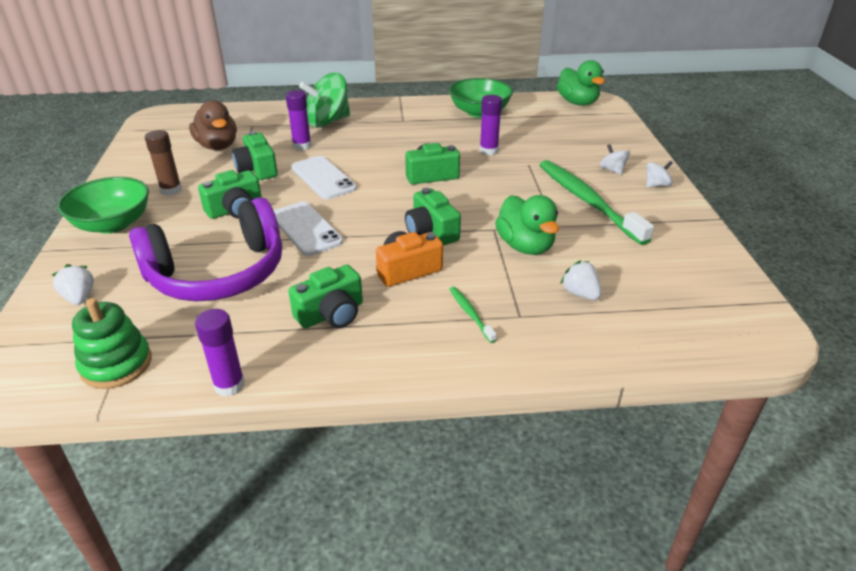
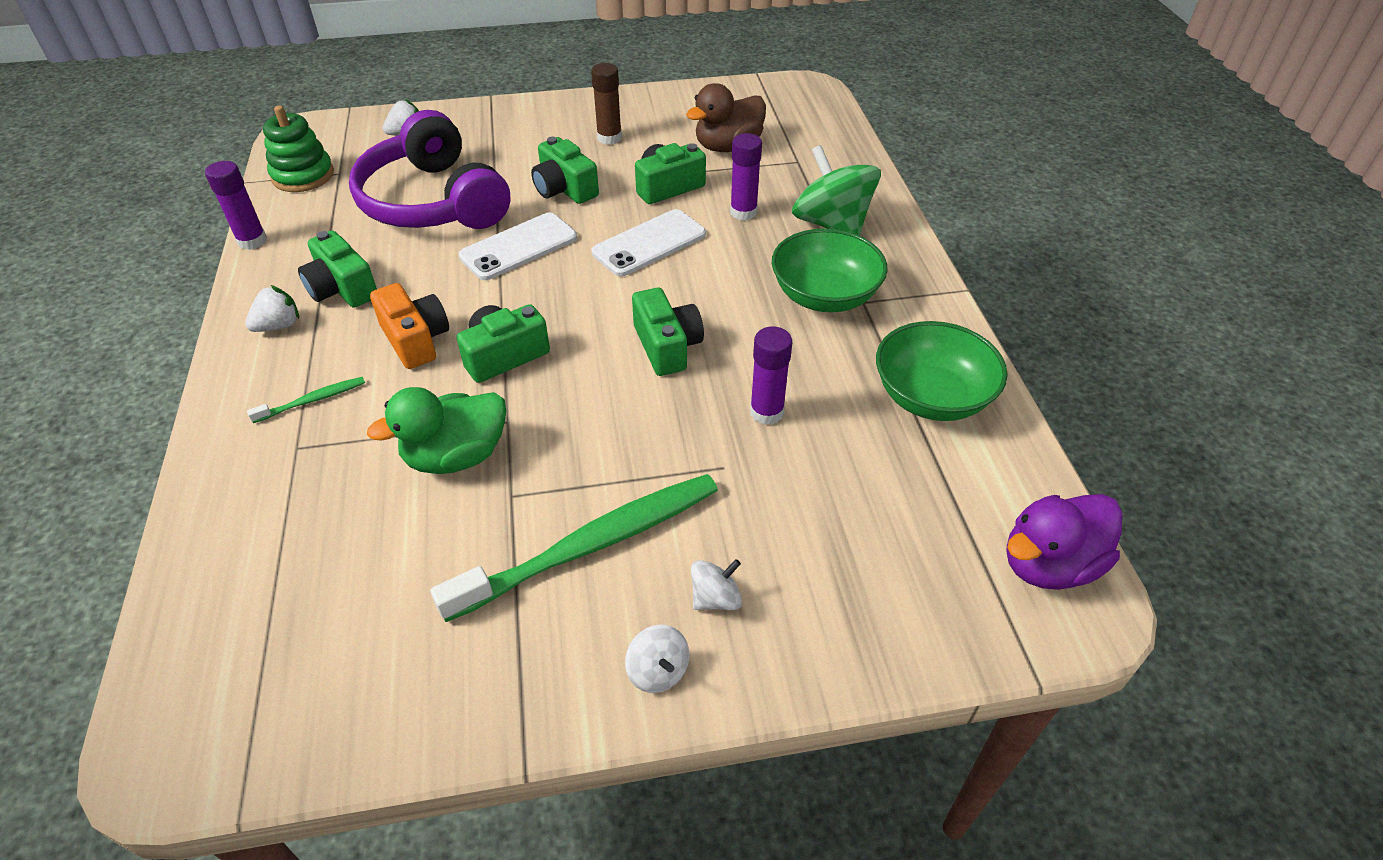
camera: 85 degrees right, 10 degrees up
(113, 224) = (536, 120): green bowl -> green bowl (824, 296)
(577, 103) = (1049, 564): green duck -> purple duck
(580, 293) = (328, 515): white strawberry -> white strawberry (279, 326)

